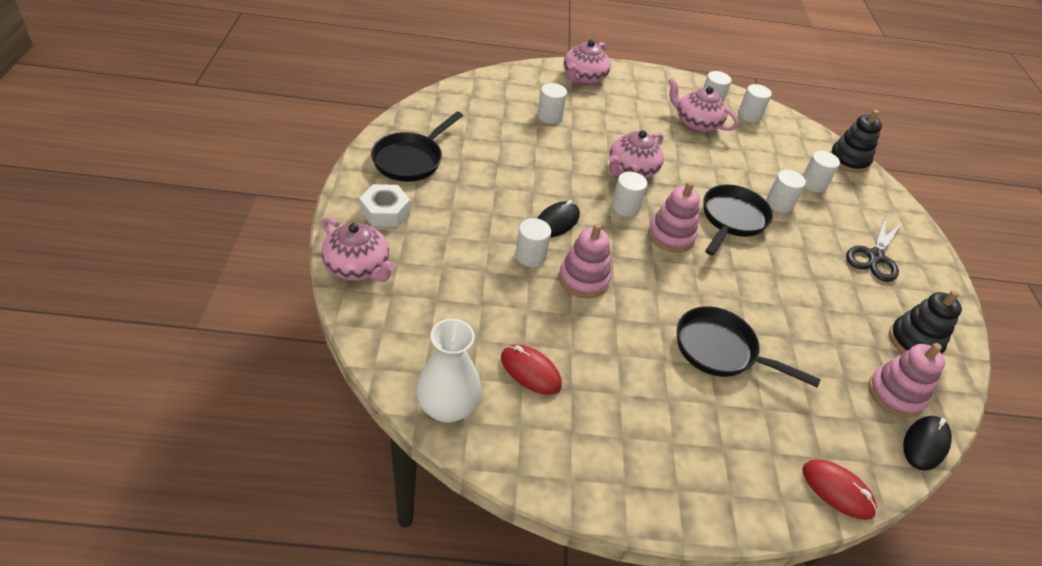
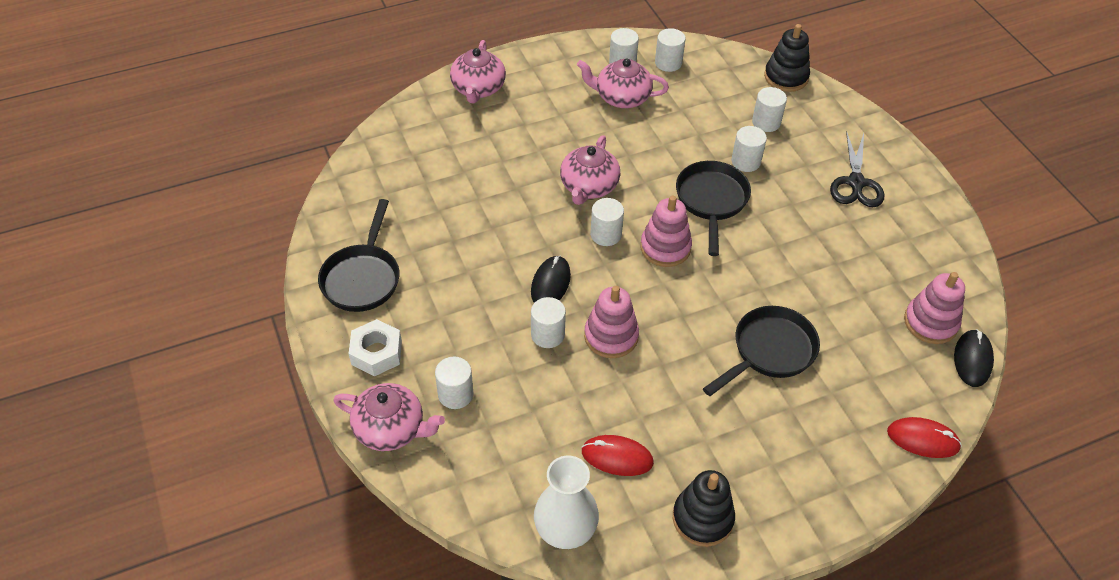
camera: 20 degrees left, 5 degrees up
(549, 116) = (471, 156): white cylinder -> white cylinder (455, 394)
(721, 350) = (769, 351): black pan -> black pan turned 135 degrees clockwise
(914, 342) = (925, 260): black stacking toy -> black stacking toy (702, 518)

